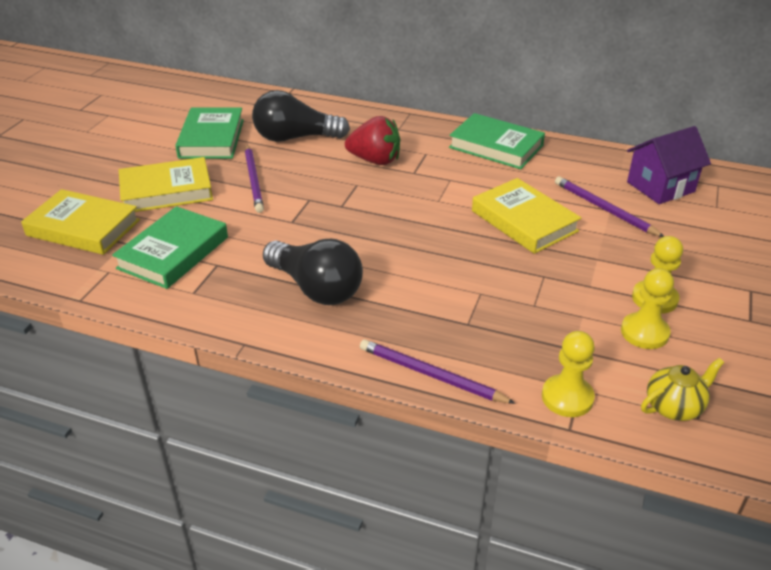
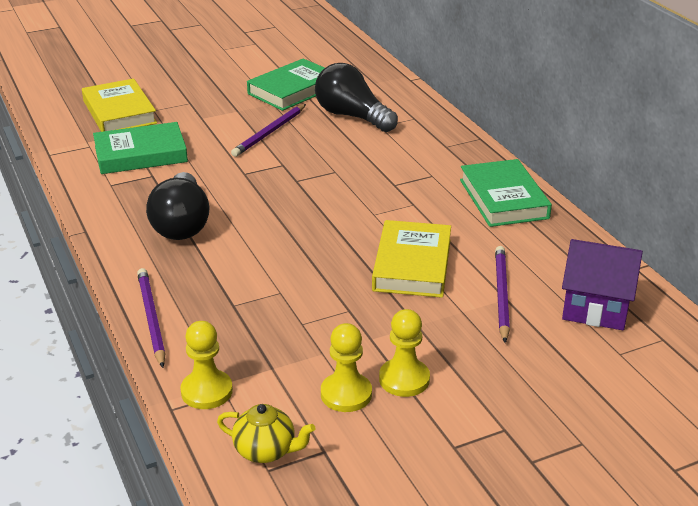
camera: 45 degrees right, 5 degrees down
(166, 191) = (203, 113): yellow book -> none
(375, 160) = (381, 161): red strawberry -> none

